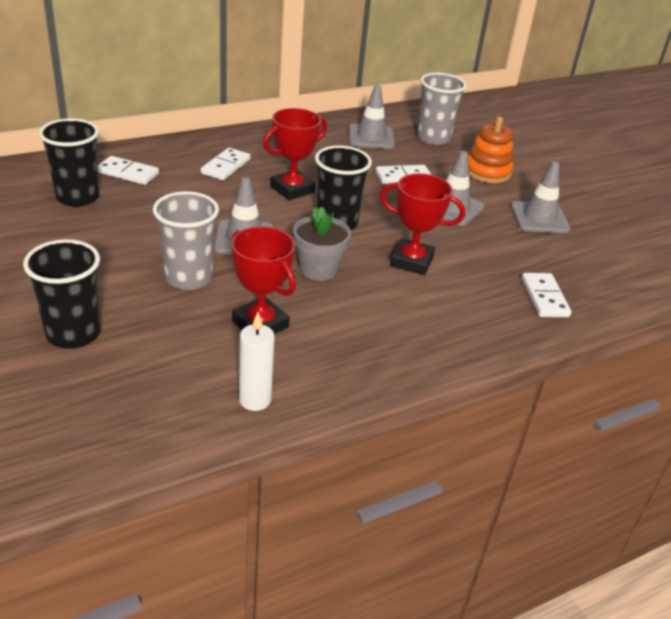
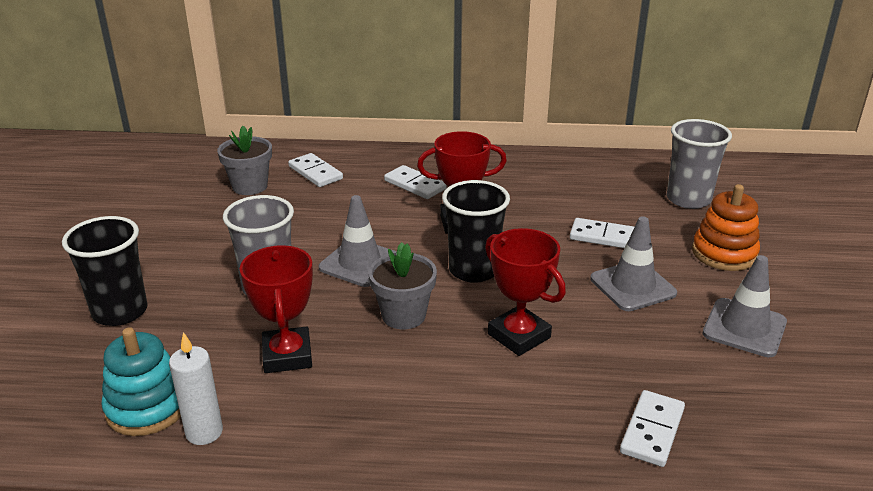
camera: 35 degrees right, 5 degrees down
(77, 197) = (250, 186): black cup -> grey flower pot
(187, 398) = (147, 407): none -> turquoise stacking toy
(226, 166) = (415, 185): white domino -> white domino turned 75 degrees clockwise
(371, 137) = (608, 184): grey traffic cone -> none

